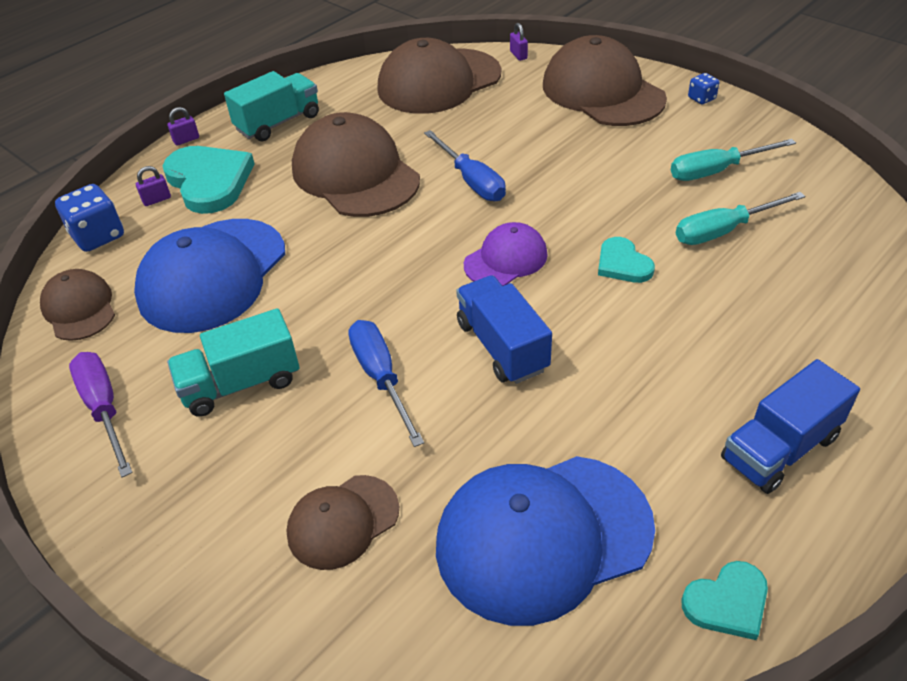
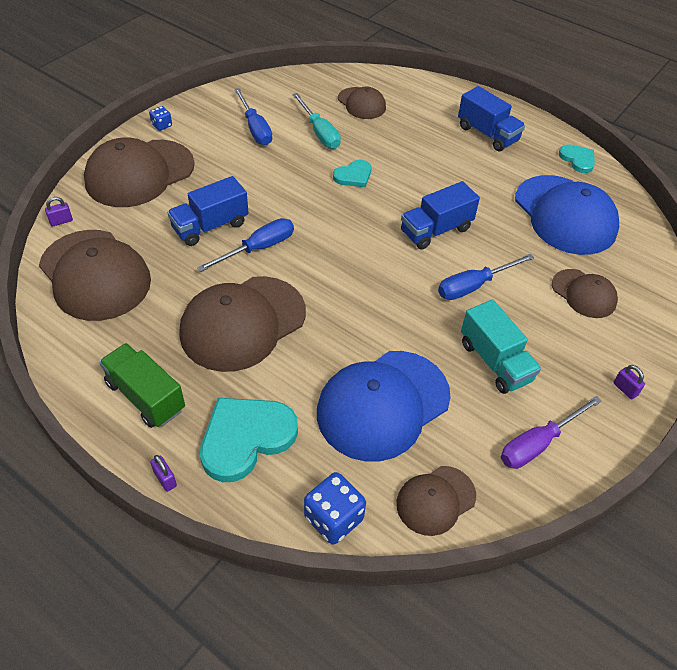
camera: 100 degrees left, 5 degrees up
(157, 200) = (274, 479): purple padlock -> purple padlock (625, 389)
(212, 275) = (383, 404): blue cap -> blue cap turned 120 degrees clockwise
(278, 123) = (145, 396): turquoise truck -> green truck
(506, 259) = (352, 229): purple cap -> none
(511, 145) = (210, 226): none -> blue truck
(716, 171) = (255, 128): turquoise screwdriver -> blue screwdriver
(821, 279) = (361, 103): none -> brown cap

